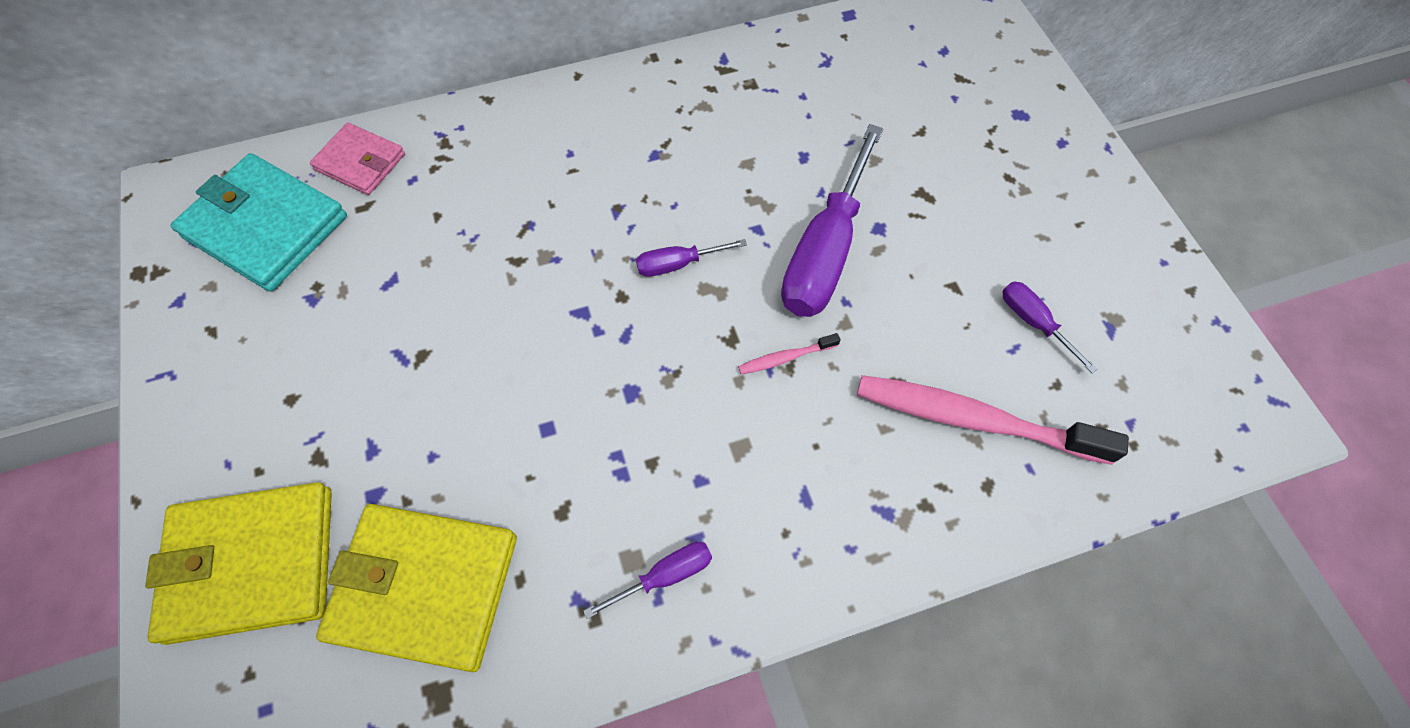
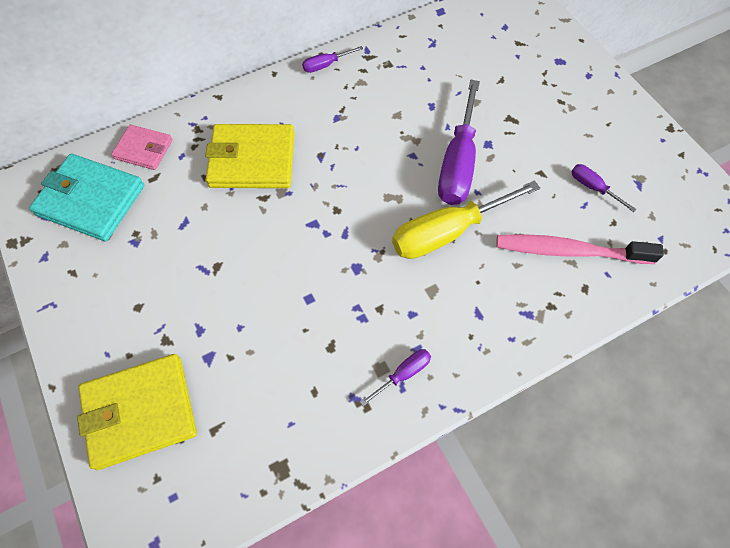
camera: 10 degrees left, 0 degrees up
(424, 587) = (255, 407): yellow wallet -> yellow wallet (252, 160)
(678, 264) = (368, 184): purple screwdriver -> purple screwdriver (326, 65)
(785, 358) = (447, 232): pink toothbrush -> yellow screwdriver

